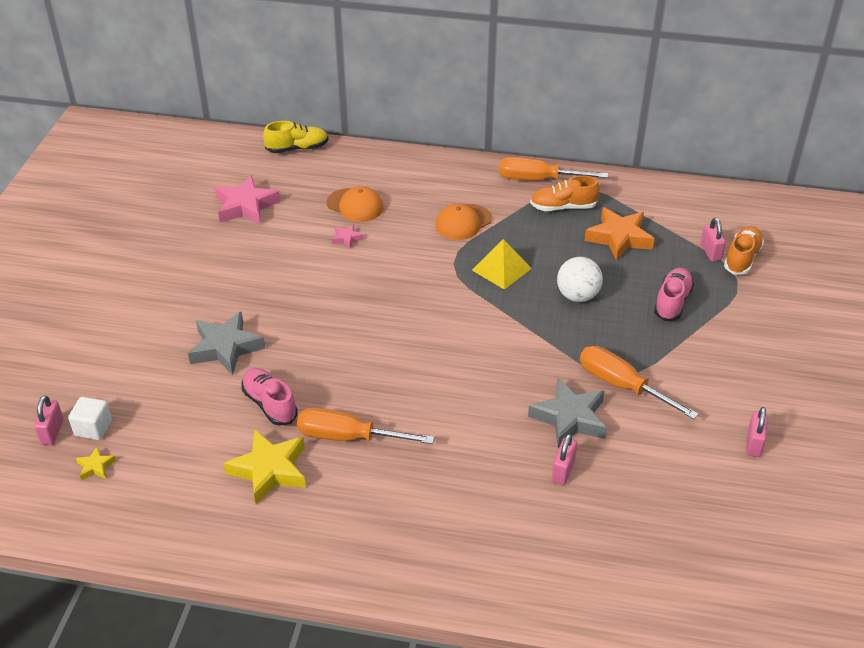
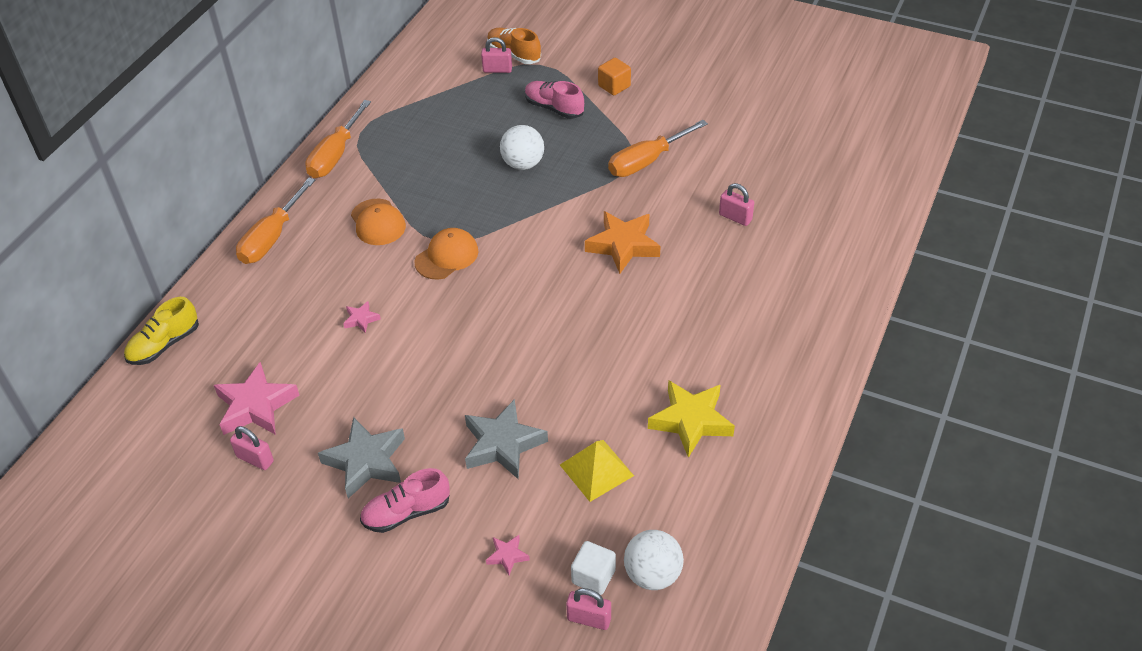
camera: 75 degrees left, 5 degrees up
(96, 466) = (652, 574): yellow star -> white ball
(112, 372) = (507, 556): none -> pink star
(270, 404) = (600, 413): pink shoe -> pink shoe (406, 512)
(297, 148) = (164, 345): yellow shoe -> yellow shoe turned 135 degrees counterclockwise
(349, 437) = (662, 354): orange screwdriver -> orange screwdriver (272, 237)
(355, 205) = (305, 305): orange cap -> orange cap (446, 256)
(501, 269) = (464, 207): yellow pyramid -> yellow pyramid (596, 470)
(563, 207) = (389, 147): orange shoe -> none
(569, 418) = (676, 201): grey star -> grey star (366, 461)
(619, 238) = (453, 120): orange star -> orange star (623, 245)
(732, 341) = (614, 86): none -> orange cube
(753, 443) = (730, 105): pink padlock -> pink padlock (255, 459)

